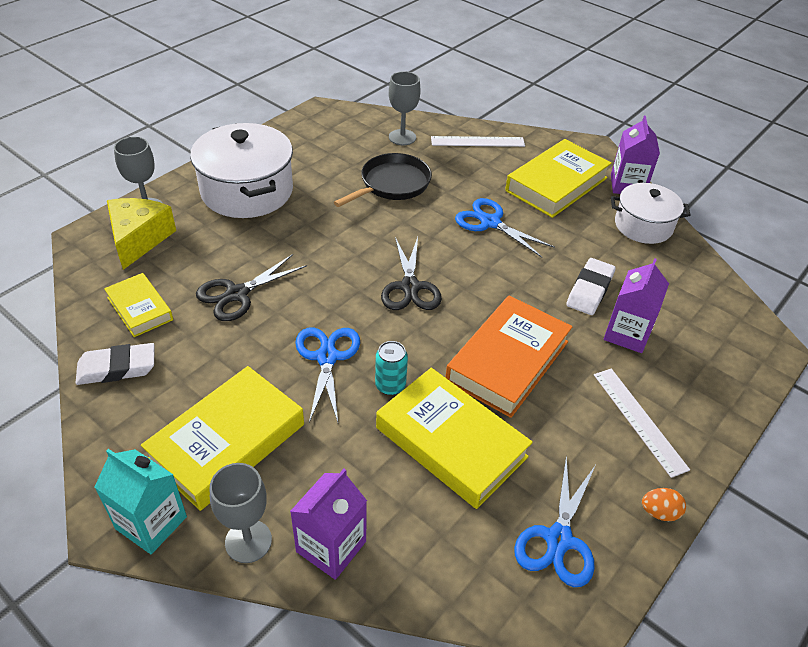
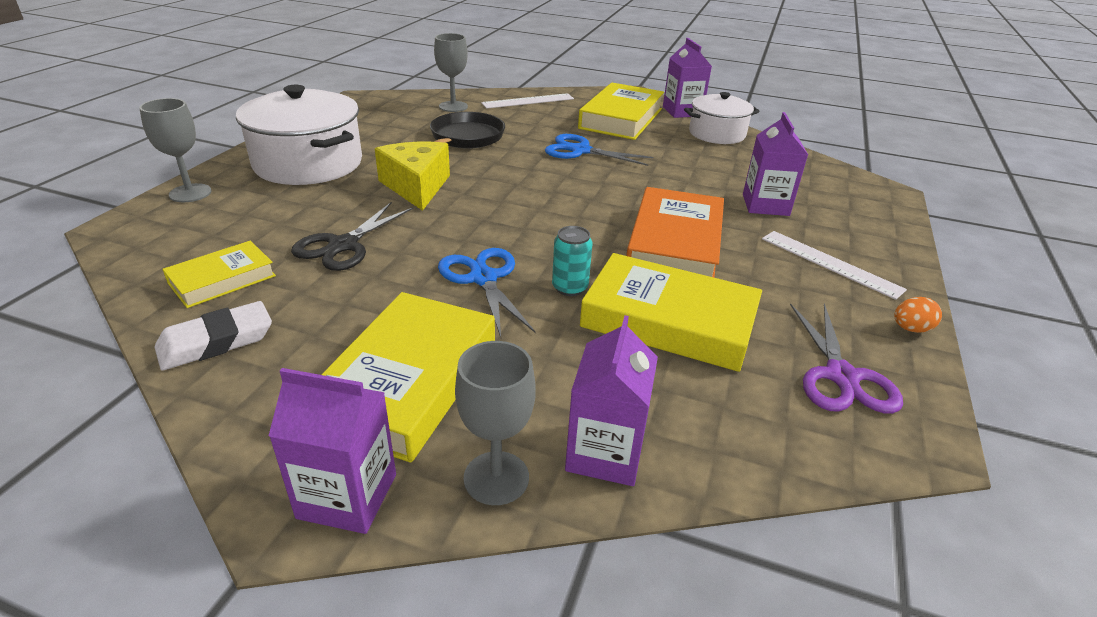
camera: 20 degrees left, 10 degrees down
(139, 239) = (191, 220): yellow cheese -> yellow cheese (416, 186)
(140, 308) = (222, 279): yellow book -> yellow book turned 75 degrees counterclockwise
(151, 523) = (347, 496): turquoise carton -> purple carton
(410, 287) = (535, 207): black scissors -> none
(558, 539) = (841, 376): blue scissors -> purple scissors
(589, 290) = (707, 181): white eraser -> none

